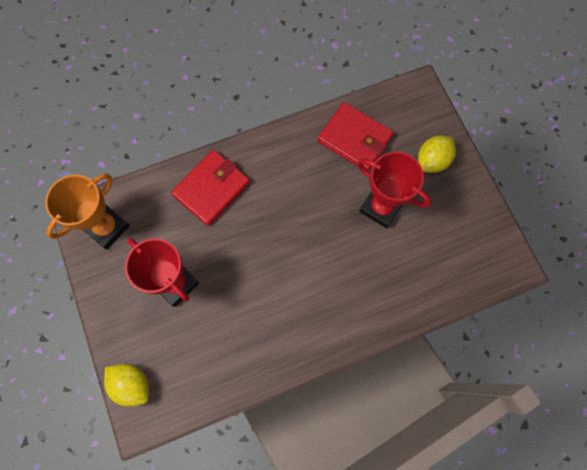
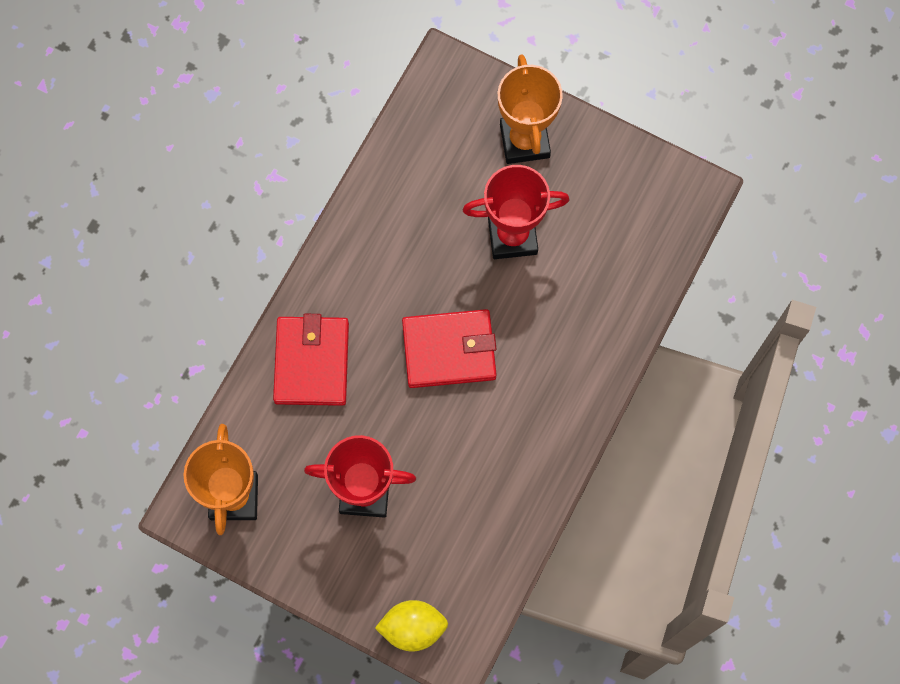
camera: 40 degrees left, 0 degrees up
(354, 138) = (420, 181): red wallet -> red wallet (449, 350)
(432, 161) = (524, 141): yellow lemon -> orange trophy

